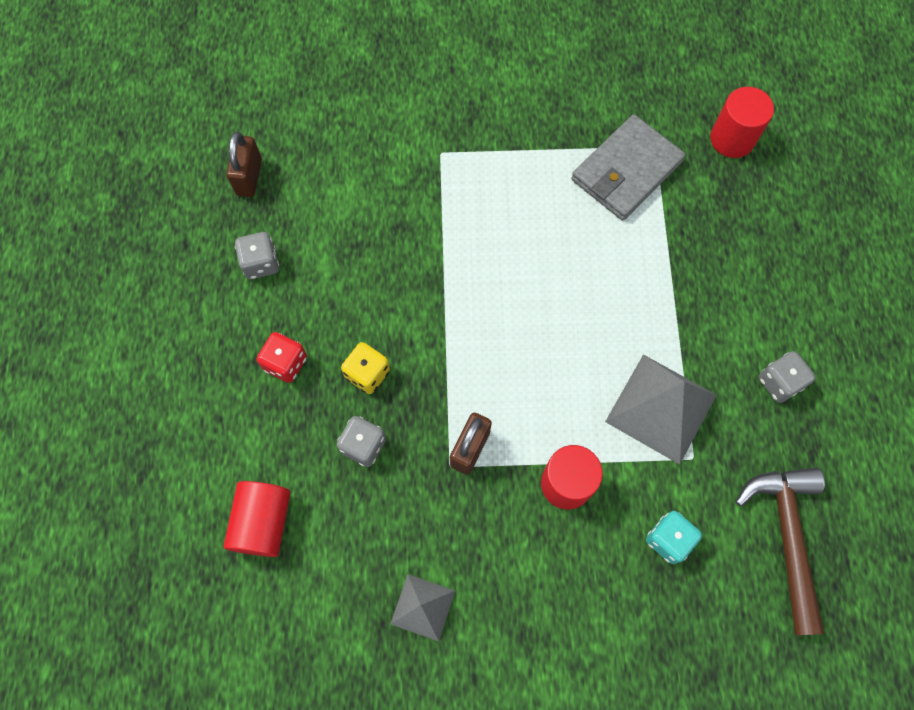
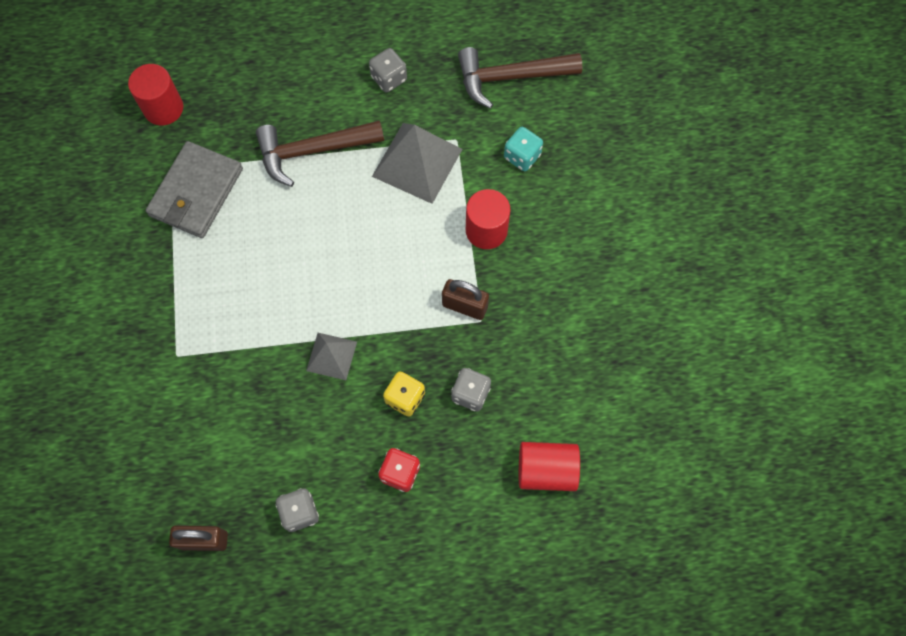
camera: 95 degrees left, 0 degrees up
(423, 607) = (597, 331): grey pyramid -> grey pyramid (331, 356)
(626, 171) = (196, 192): grey wallet -> grey wallet turned 75 degrees clockwise
(677, 290) = (312, 151): none -> brown hammer

